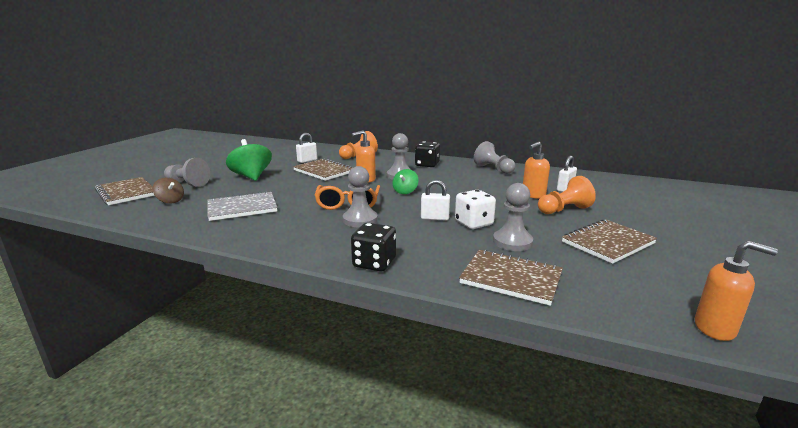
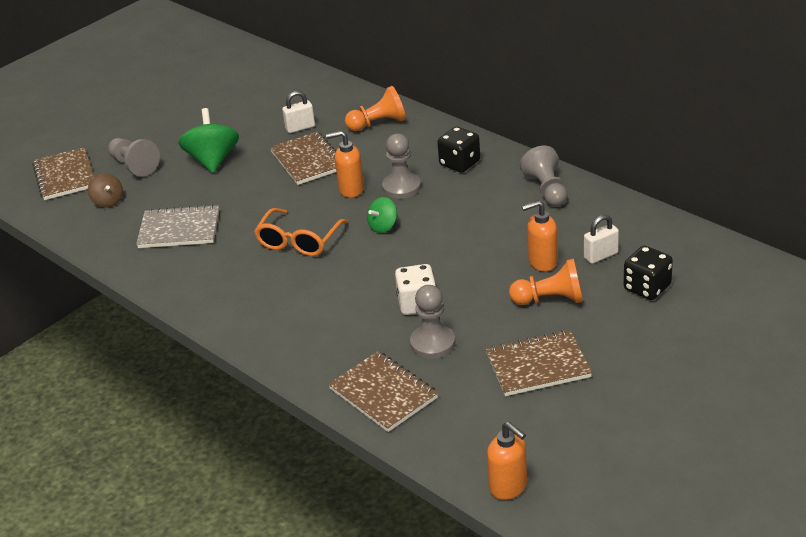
camera: 25 degrees right, 15 degrees up
(360, 220) = (295, 275): grey pawn -> none
(374, 263) = (269, 346): black dice -> black dice (647, 287)
(434, 218) = (380, 286): white padlock -> none

